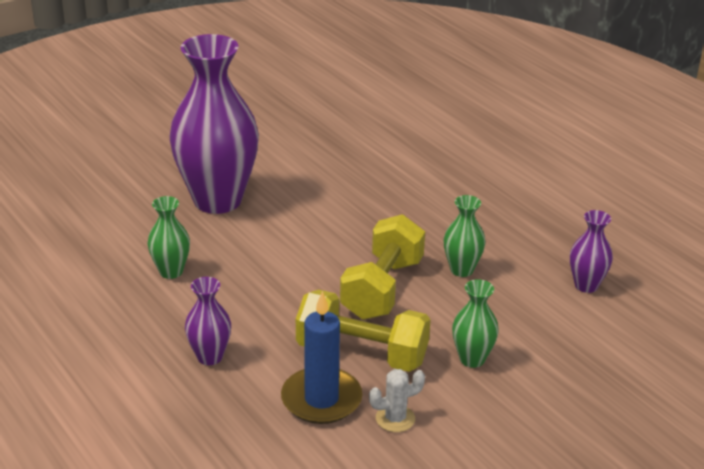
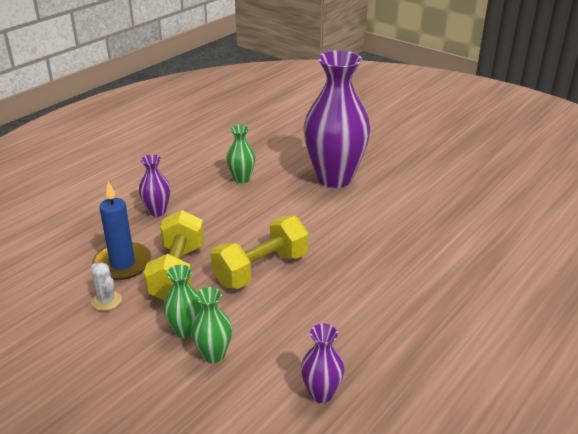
camera: 75 degrees right, 0 degrees up
(382, 289) = (261, 269): yellow dumbbell -> yellow dumbbell turned 45 degrees counterclockwise
(461, 270) = (307, 308): green vase -> green vase (213, 354)

